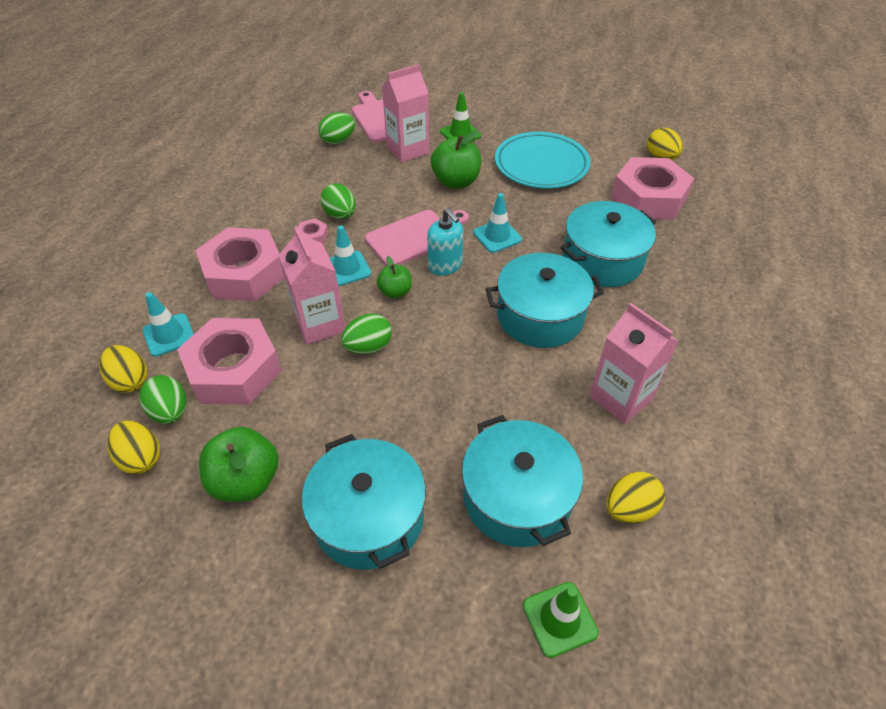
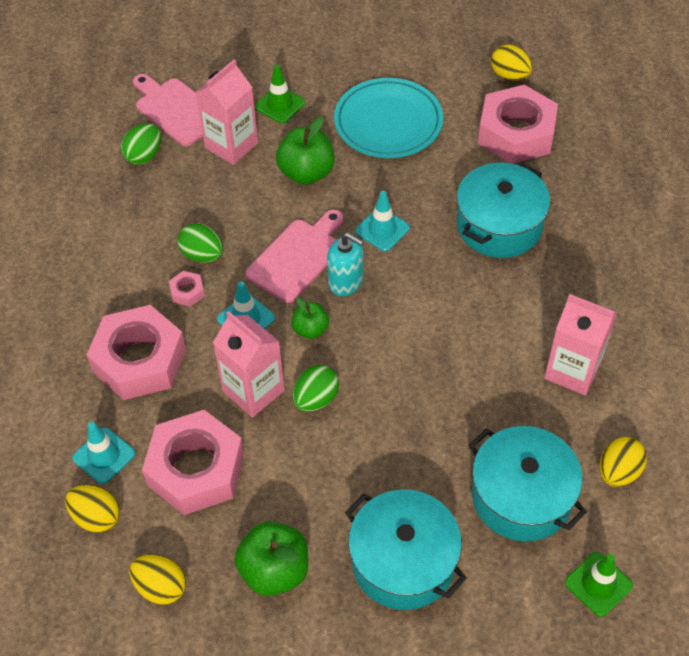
camera: 20 degrees left, 5 degrees up
(170, 412) = (159, 533): green egg -> none
(540, 316) = (465, 309): turquoise pot -> none

